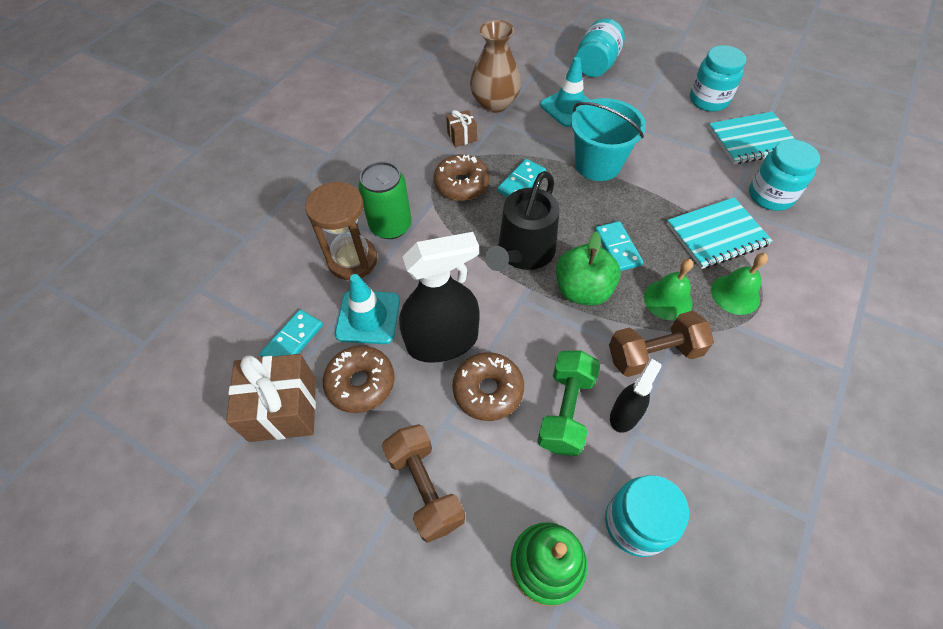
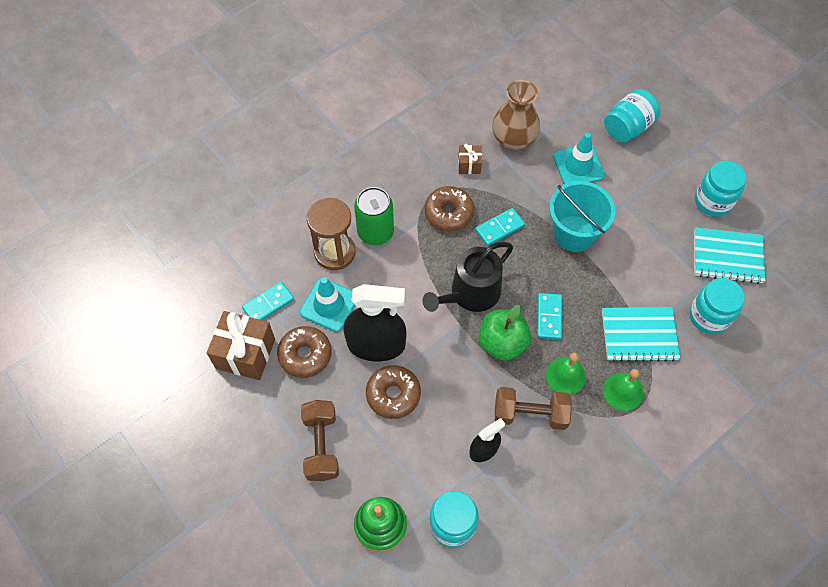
camera: 20 degrees right, 5 degrees up
(566, 410) = (442, 430): green dumbbell -> none

